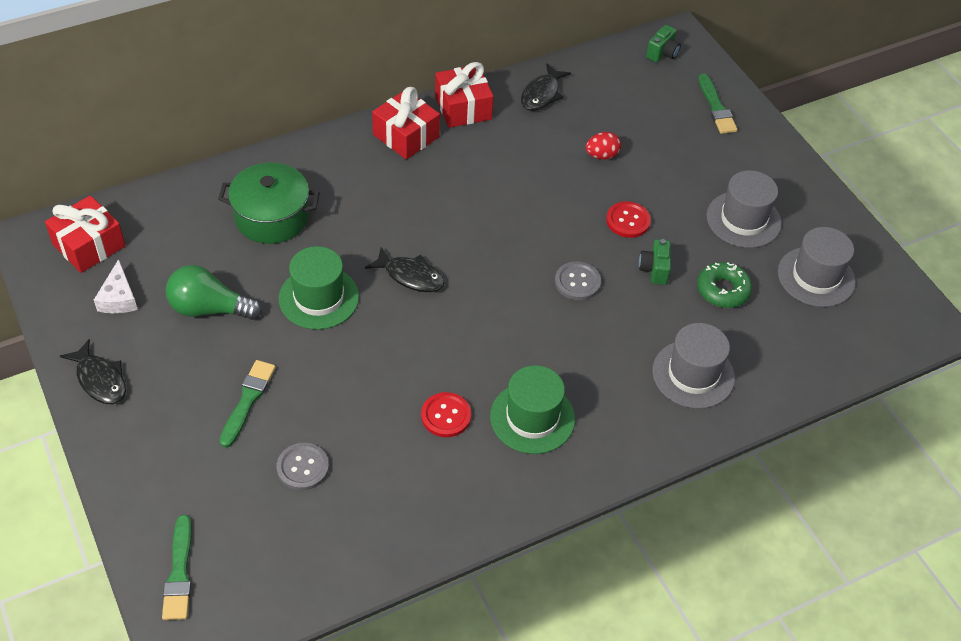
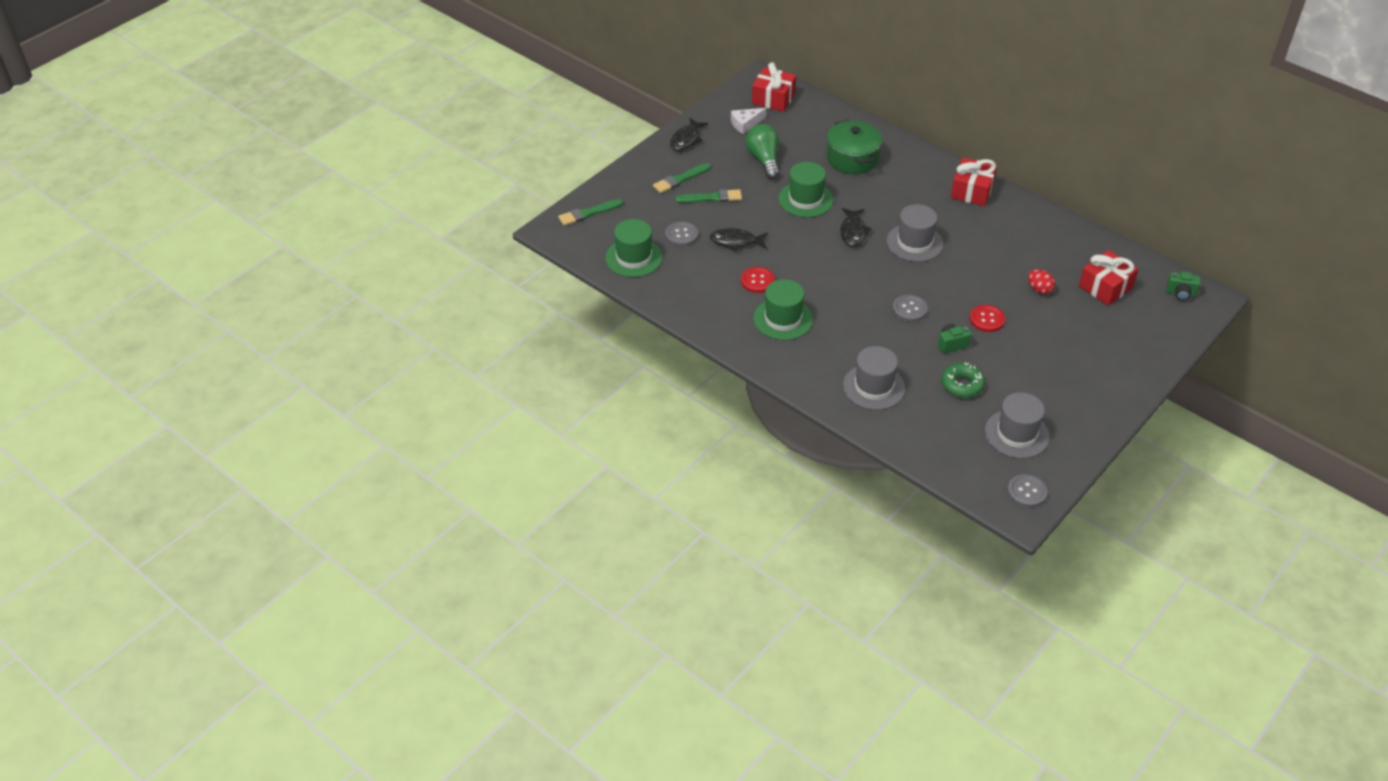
camera: 70 degrees right, 5 degrees down
(315, 548) = (633, 258): none -> green hat
(463, 108) = (1023, 208): red gift -> red gift (1105, 287)
(542, 94) = (1073, 242): black fish -> black fish (736, 241)
(716, 107) = (1148, 338): green brush -> green brush (680, 179)
(743, 220) = (1041, 380): grey hat -> grey hat (914, 243)
(904, 307) = (1027, 492): none -> grey button

